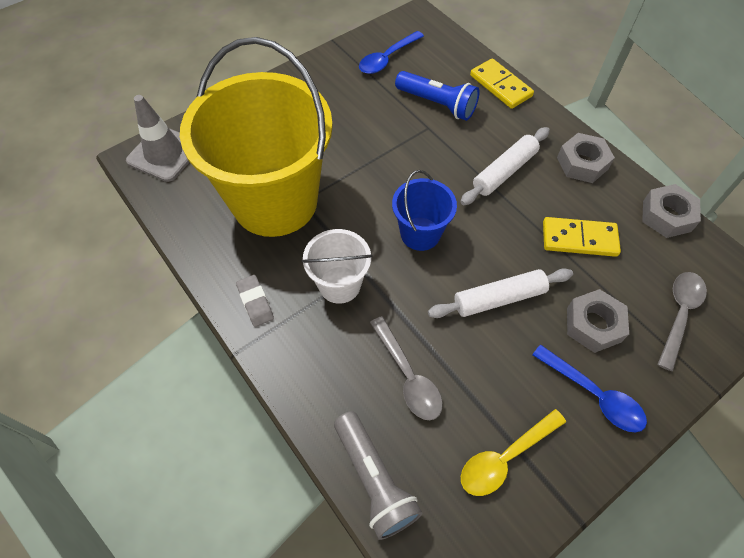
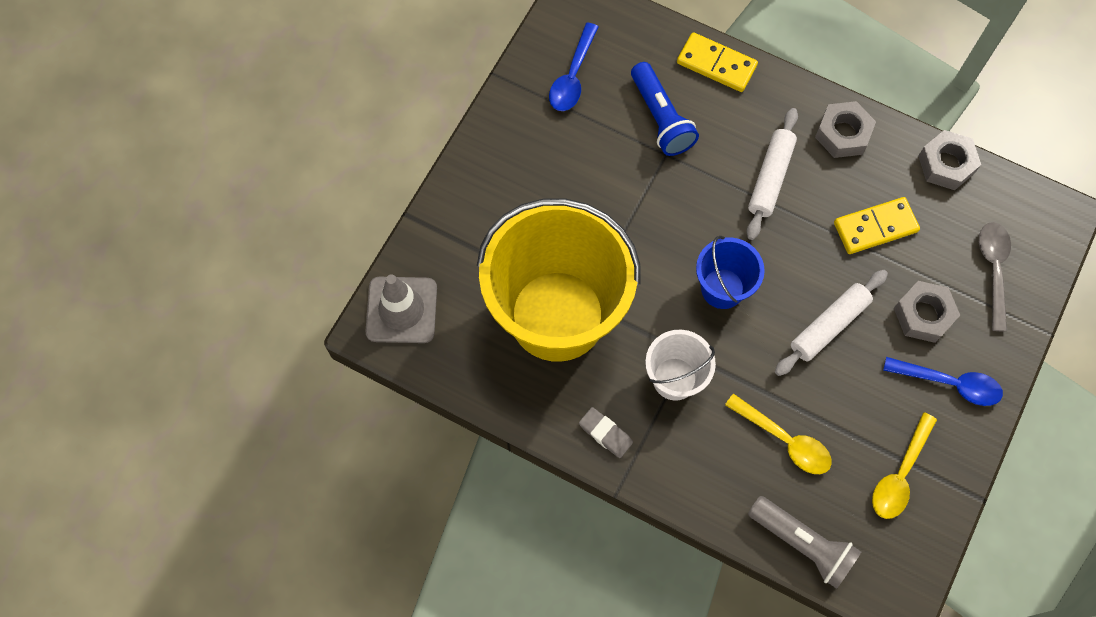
camera: 25 degrees left, 10 degrees up
(408, 376) = (784, 440): grey spoon -> yellow spoon
(437, 104) = (661, 118): blue flashlight -> blue flashlight turned 60 degrees clockwise

